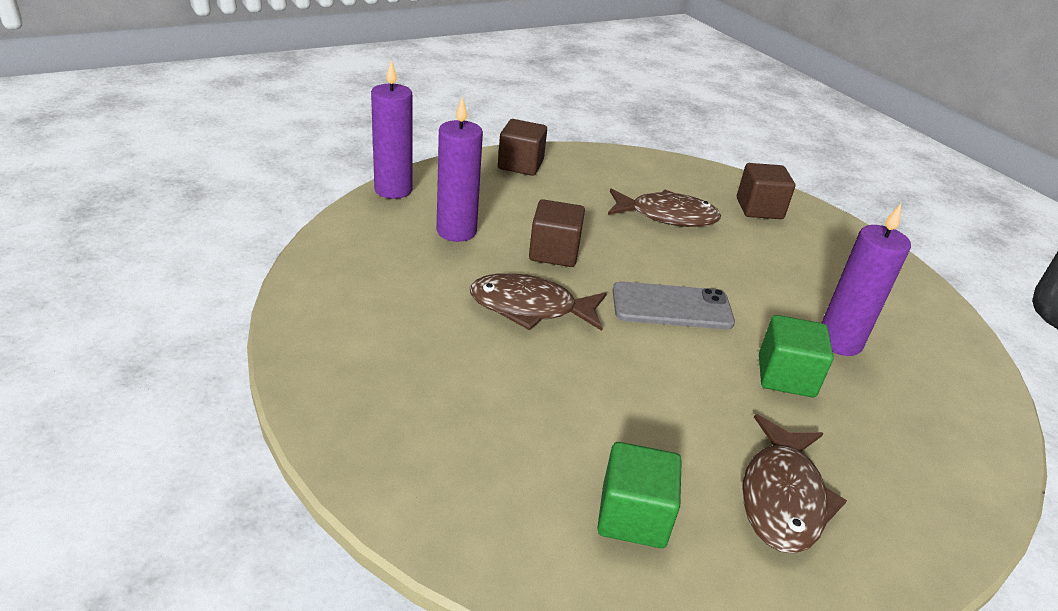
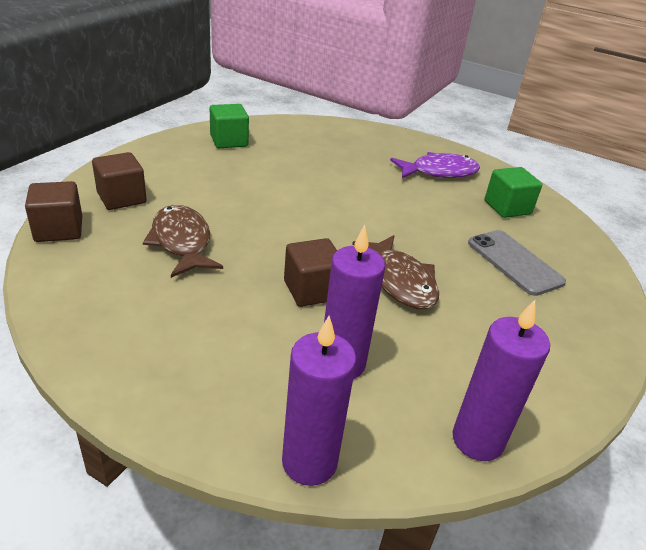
camera: 120 degrees left, 0 degrees up
(520, 165) = (140, 371): brown cube -> brown cube (59, 229)
(671, 306) = (323, 220): grey phone -> grey phone (514, 262)
(782, 497) = (439, 172): brown fish -> purple fish
(786, 376) = (346, 175): green cube -> green cube (229, 141)
(839, 342) = (290, 160): purple candle -> purple candle (477, 440)

